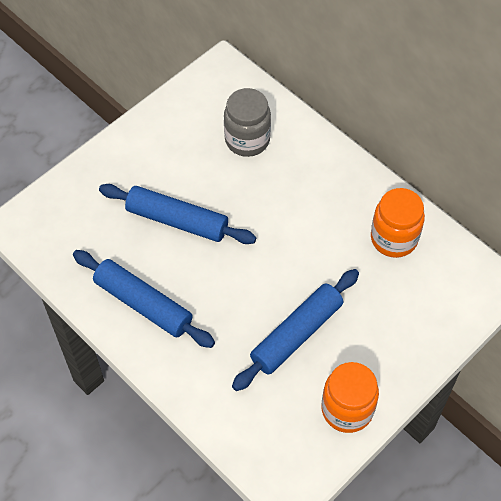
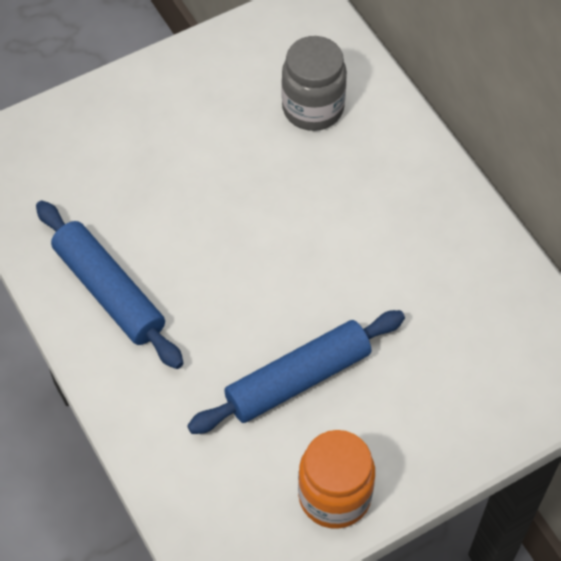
camera: 15 degrees right, 0 degrees up
(177, 221) = (187, 193): blue rolling pin -> none
(394, 238) = (470, 283): orange jar -> none

